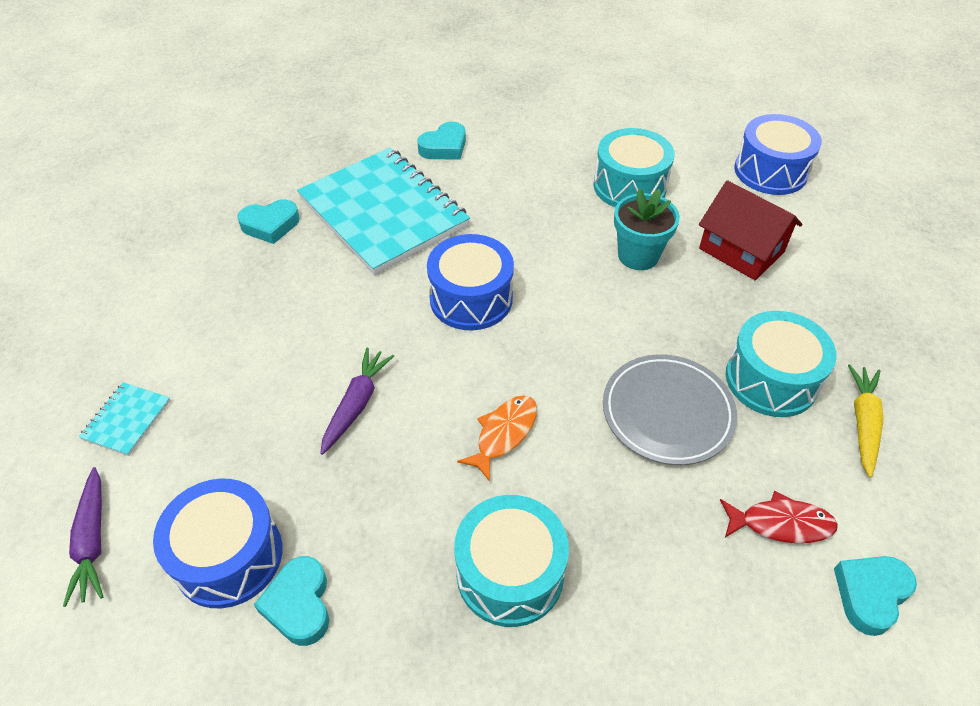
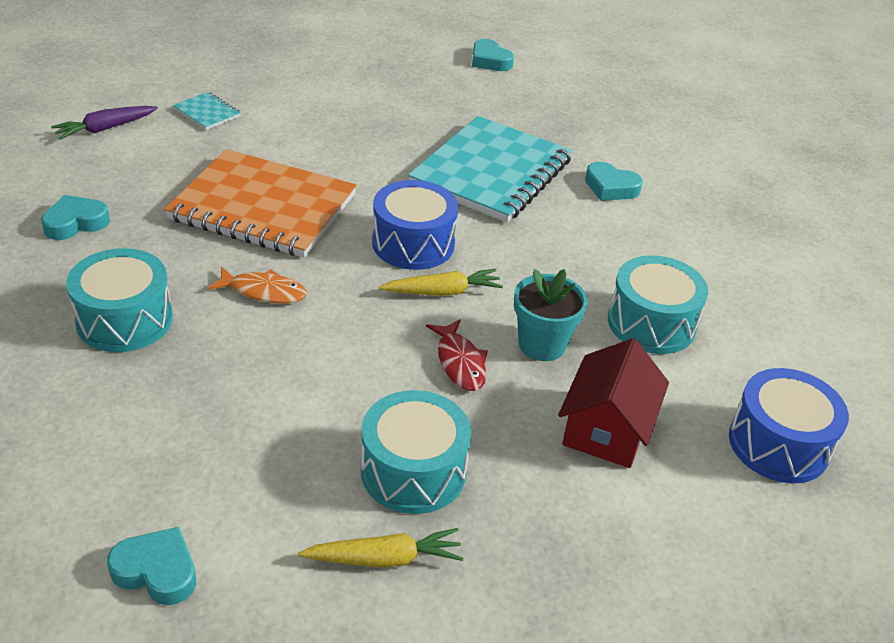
camera: 65 degrees right, 10 degrees down
(127, 420) = (207, 113): turquoise notebook -> turquoise notebook turned 45 degrees clockwise
(228, 556) = (107, 183): blue drum -> none
(270, 225) = (435, 120): turquoise heart -> turquoise heart (489, 61)
(356, 404) = (263, 207): purple carrot -> orange notebook
(550, 298) = (442, 292): none -> yellow carrot
(667, 412) = (332, 393): grey plate -> none
(781, 523) = (223, 493): red fish -> red fish (460, 362)

